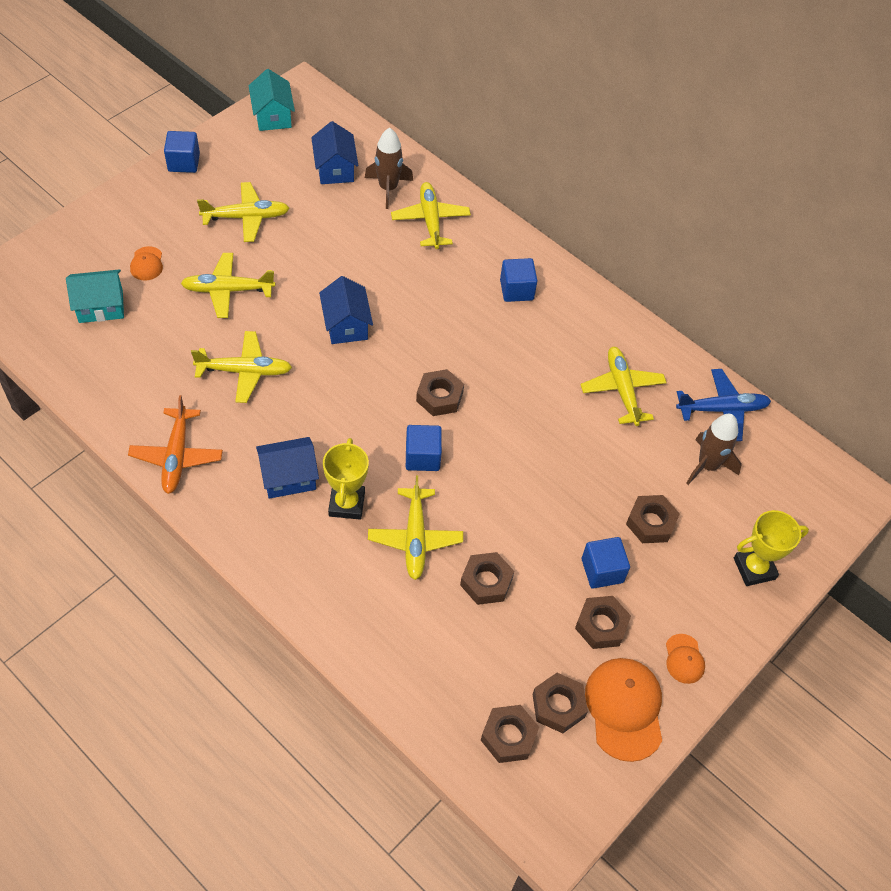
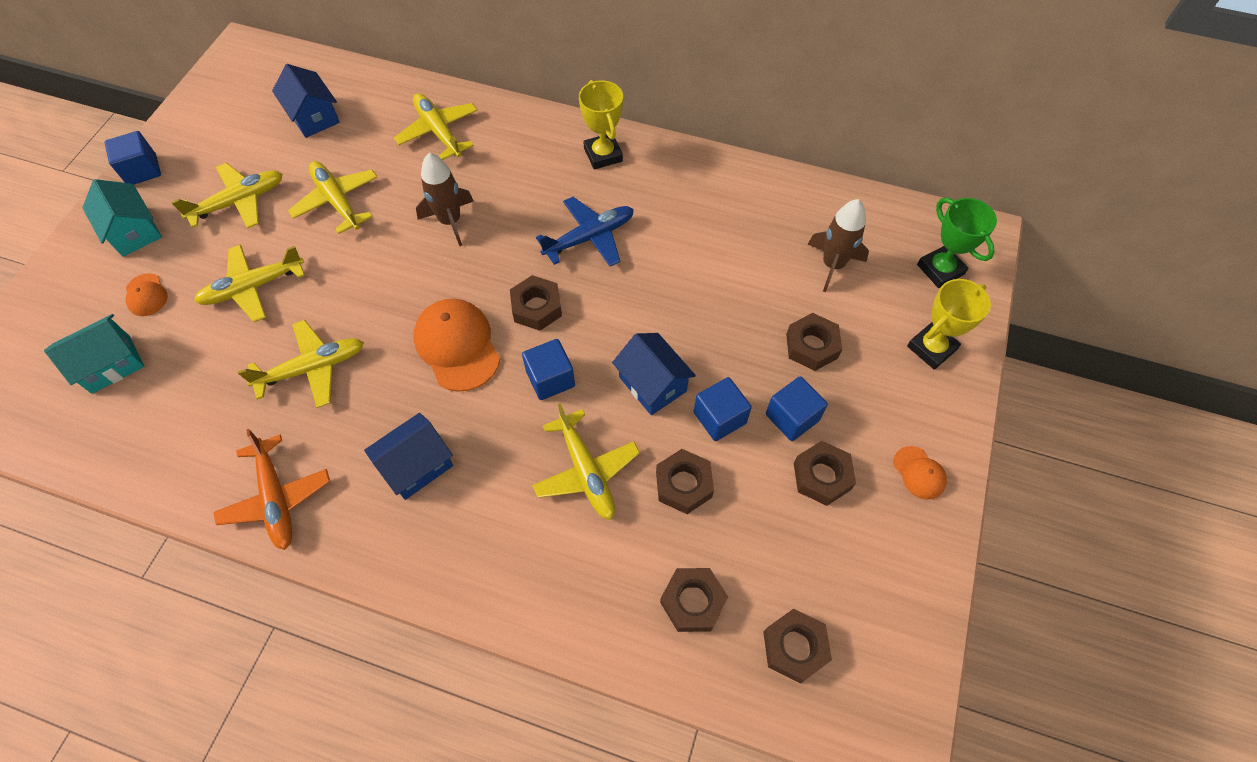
camera: 20 degrees left, 5 degrees up
(273, 116) = (221, 87): turquoise house -> turquoise house (134, 231)
(346, 325) = (401, 272): blue house -> blue house (652, 384)
(346, 504) = (494, 466): yellow trophy -> yellow trophy (603, 155)
(388, 188) = (379, 116): brown rocket -> brown rocket (450, 221)
(516, 290) = (560, 167): blue cube -> blue cube (719, 418)
(558, 706) = (826, 586): brown nut -> brown nut (693, 602)
(622, 390) = (714, 225): yellow plane -> yellow plane (337, 201)
(624, 709) = (892, 555): orange cap -> orange cap (457, 346)
(722, 409) = (816, 204): blue plane -> blue plane (589, 238)
(801, 509) = (940, 269): none -> green trophy

